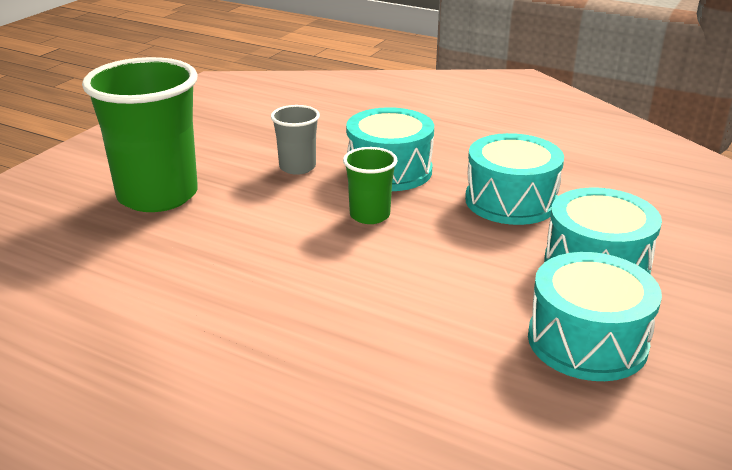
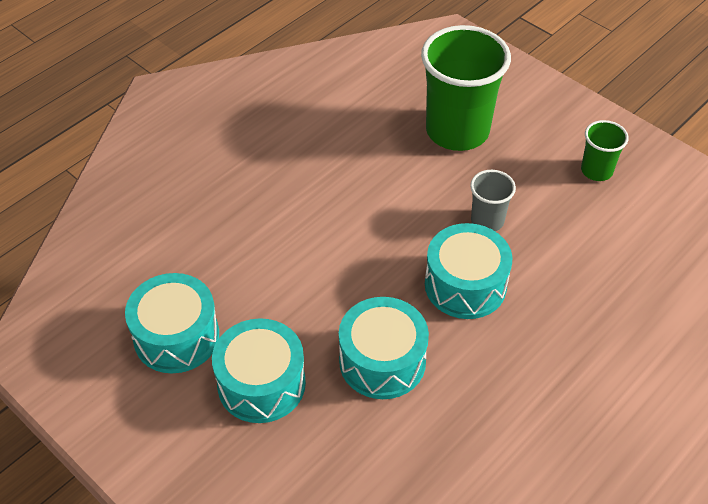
camera: 105 degrees right, 20 degrees up
(369, 215) = (387, 253): green cup -> green cup (596, 170)

